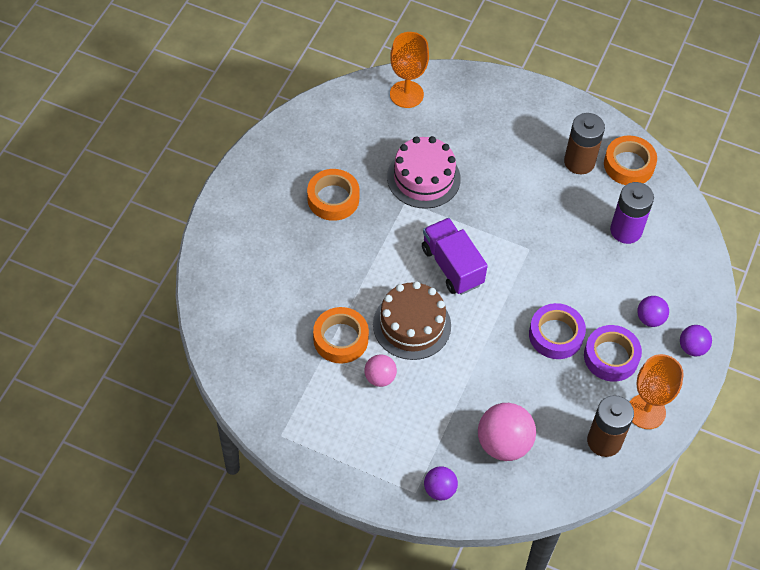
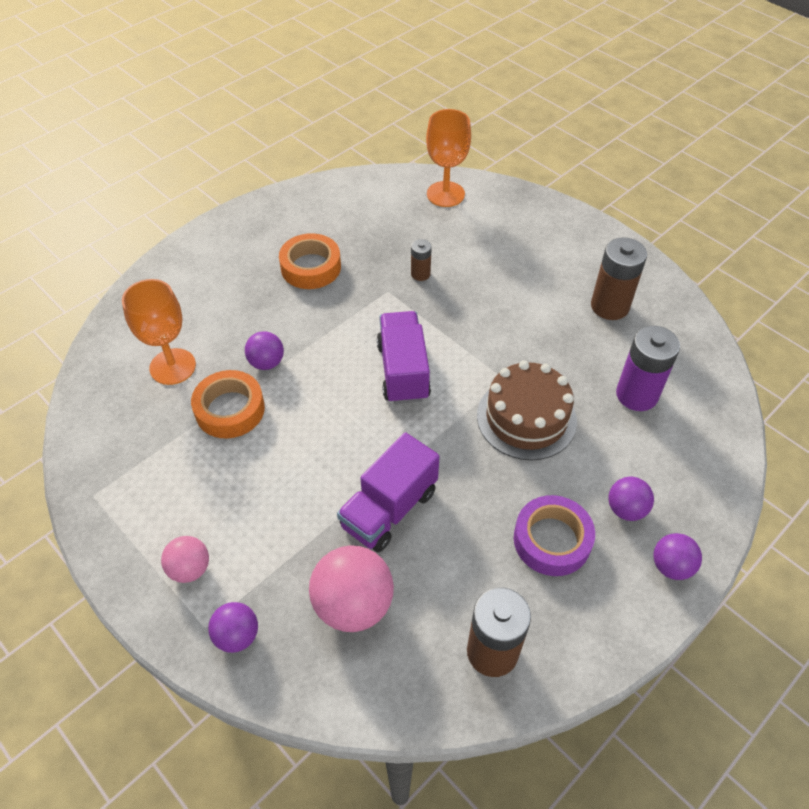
camera: 25 degrees right, 5 degrees down
(346, 292) = (266, 362): none -> purple ball
(380, 378) = (247, 468): pink ball -> pink ball (190, 569)
(412, 325) = (320, 420): brown cake -> brown cake (526, 418)
(423, 178) = (420, 274): pink cake -> brown battery
(494, 373) = (389, 509): none -> purple truck
(556, 335) = (491, 488): purple tape -> none
(629, 165) = (670, 325): orange tape -> none
(646, 411) = (570, 631): orange goblet -> orange goblet (172, 366)

